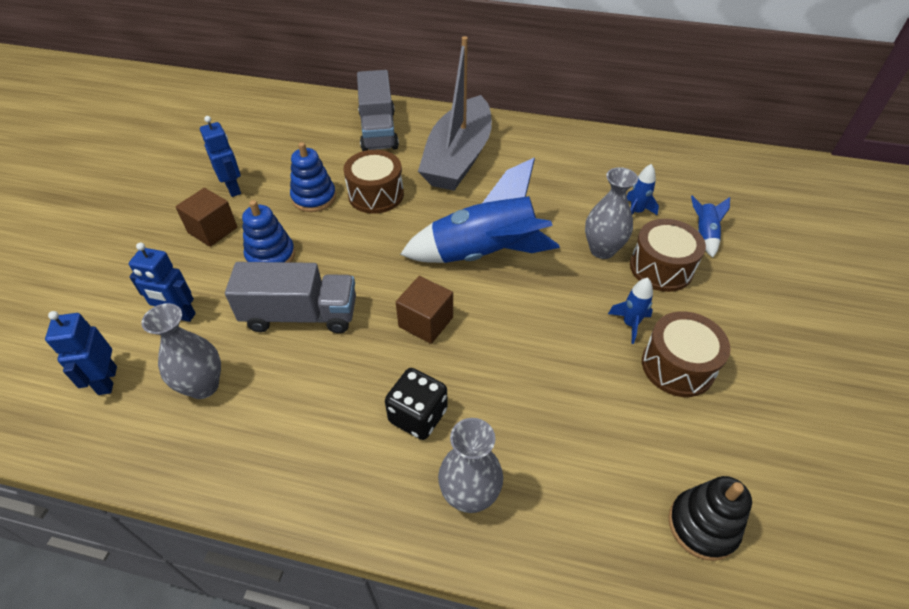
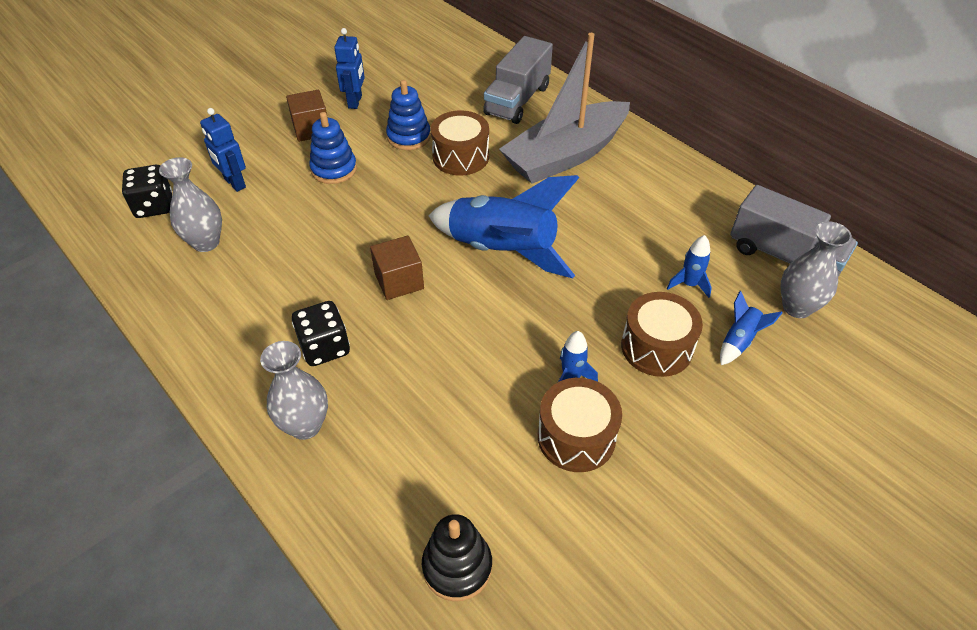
camera: 35 degrees right, 0 degrees up
(107, 380) = (154, 206): blue robot -> black dice
(300, 315) = (313, 226): grey truck -> grey truck (784, 256)
(602, 250) = (615, 301): grey vase -> grey vase (797, 307)

